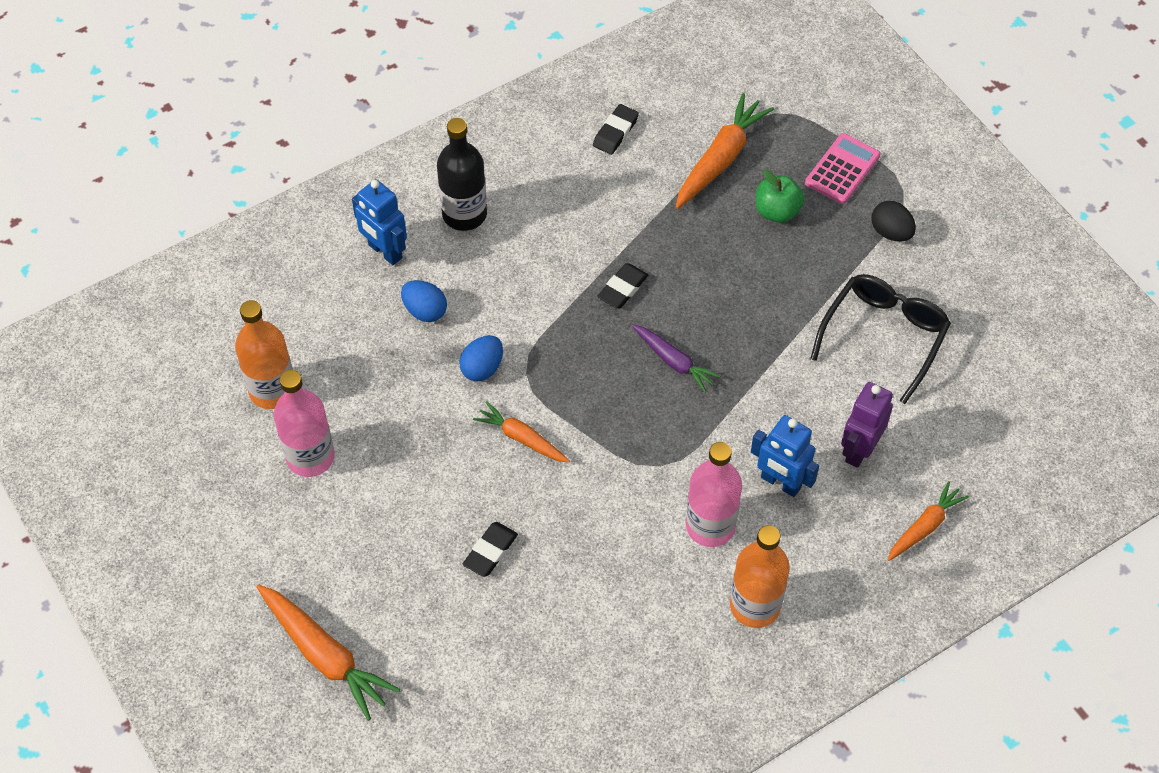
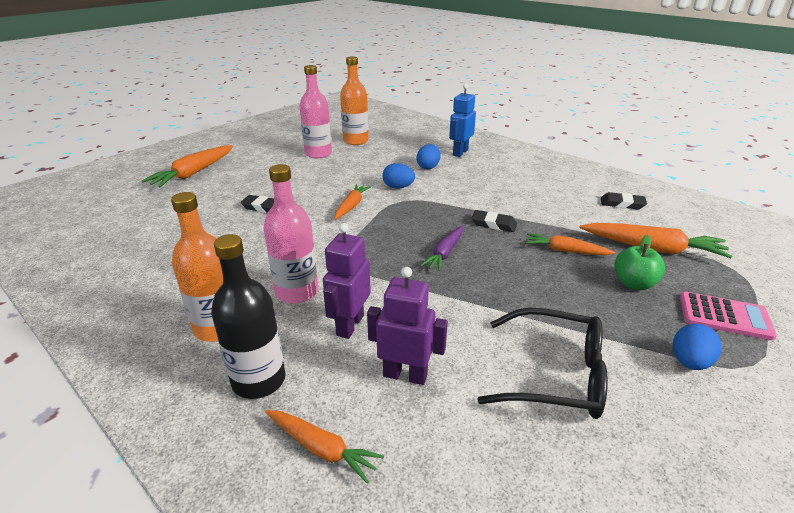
camera: 75 degrees right, 25 degrees down
(464, 214) = (505, 168): black bottle -> black bottle (259, 380)
(702, 242) = (565, 251): none -> orange carrot
(780, 483) = (349, 325): blue robot -> purple robot
(891, 232) = (689, 362): black egg -> blue egg

